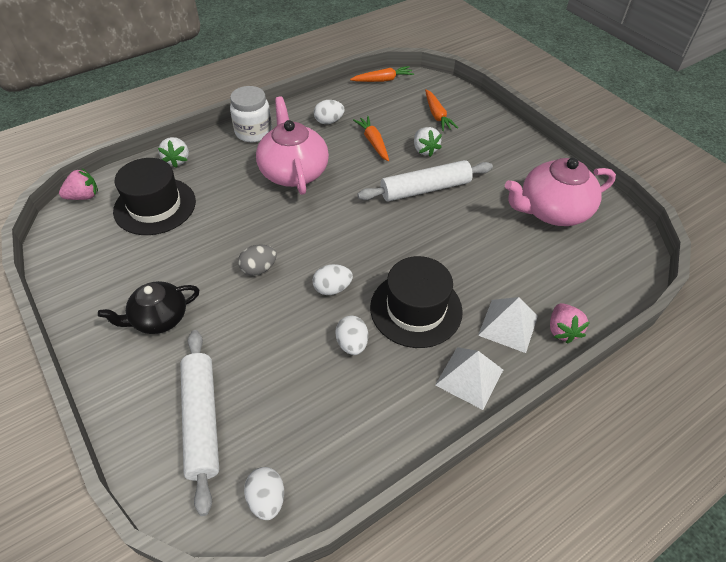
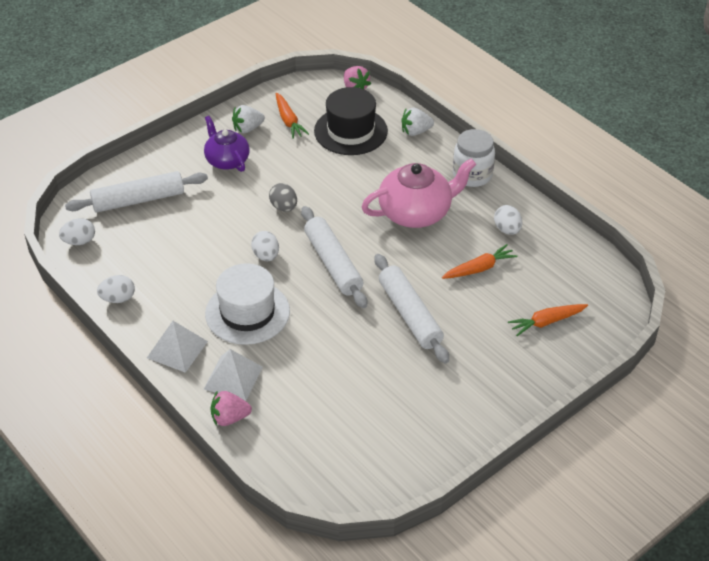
camera: 85 degrees right, 5 degrees down
(159, 318) = (227, 160): black teapot -> purple teapot
(352, 235) = (333, 263): none -> white rolling pin
(352, 344) = (208, 273): white egg -> white egg (118, 298)
(383, 80) = (606, 269): orange carrot -> orange carrot (288, 121)
(416, 309) = (247, 312): black hat -> white hat
(424, 150) = (476, 312): white strawberry -> white strawberry (247, 128)
(552, 211) = (394, 424): pink teapot -> none

